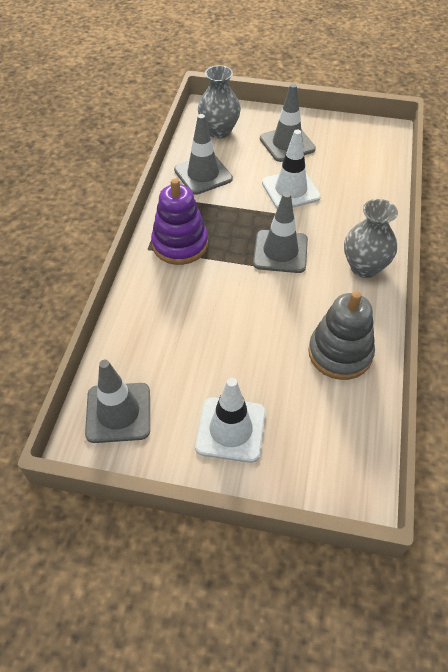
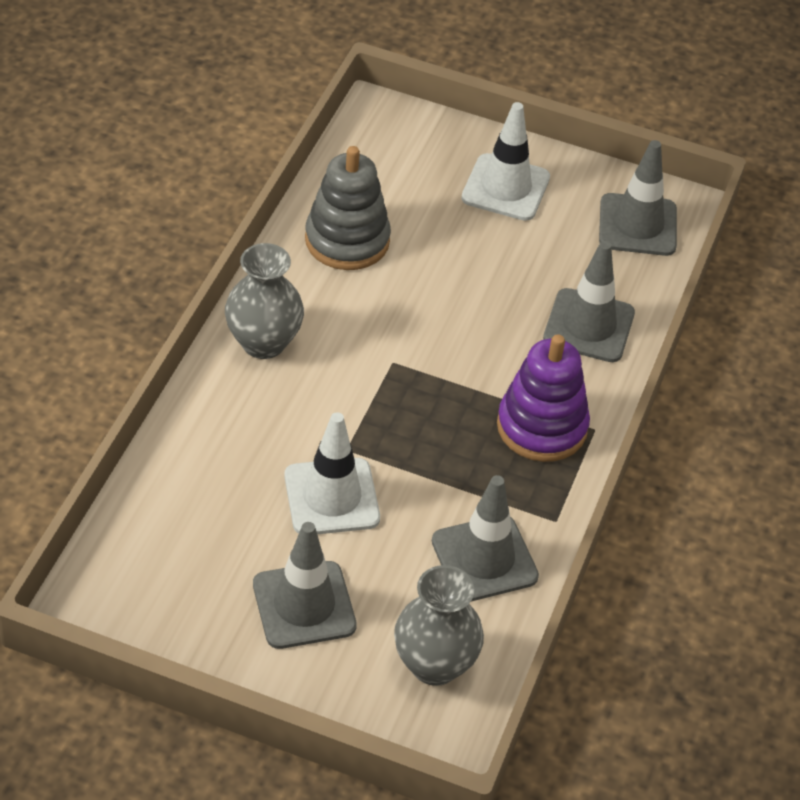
camera: 175 degrees left, 5 degrees down
(280, 252) = (384, 388): grey traffic cone -> grey traffic cone (589, 326)

